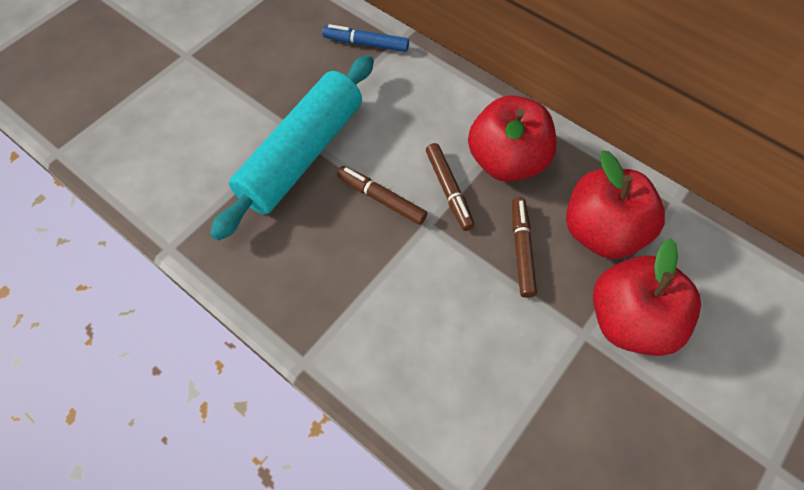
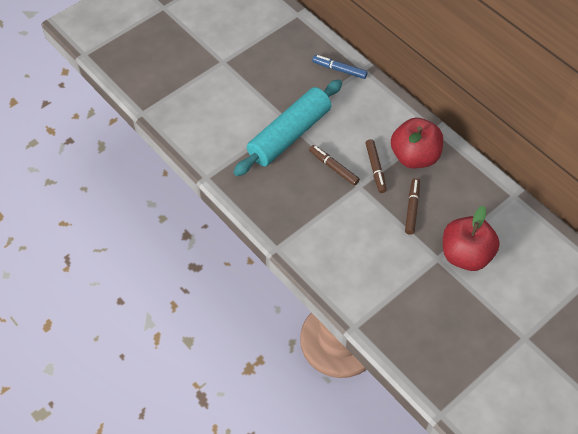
camera: 10 degrees right, 5 degrees down
(601, 231) = (462, 205): red apple -> none

